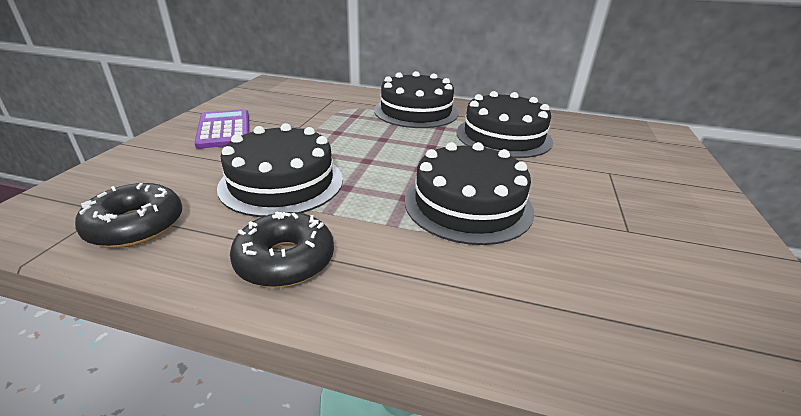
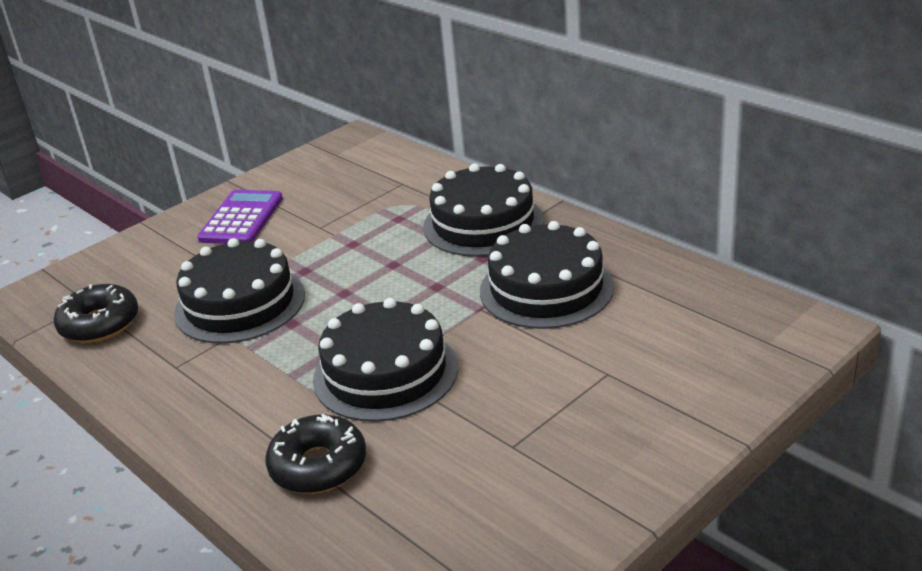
camera: 35 degrees right, 0 degrees up
(285, 260) = (179, 385): black donut -> black donut (318, 466)

